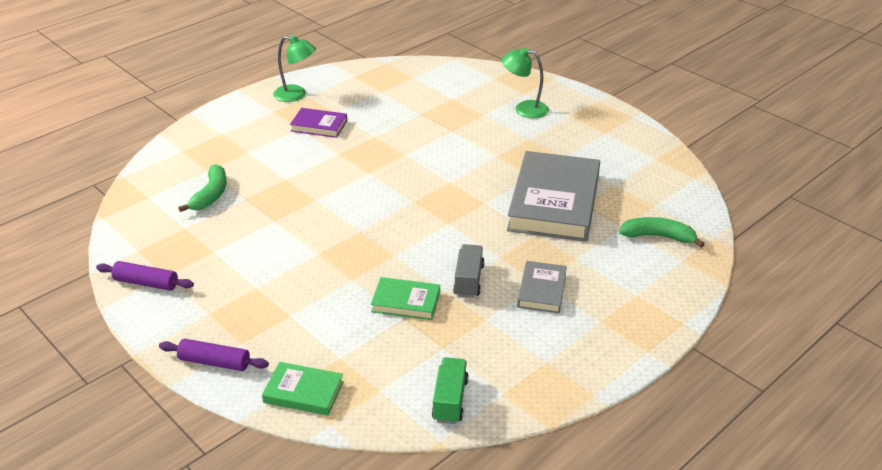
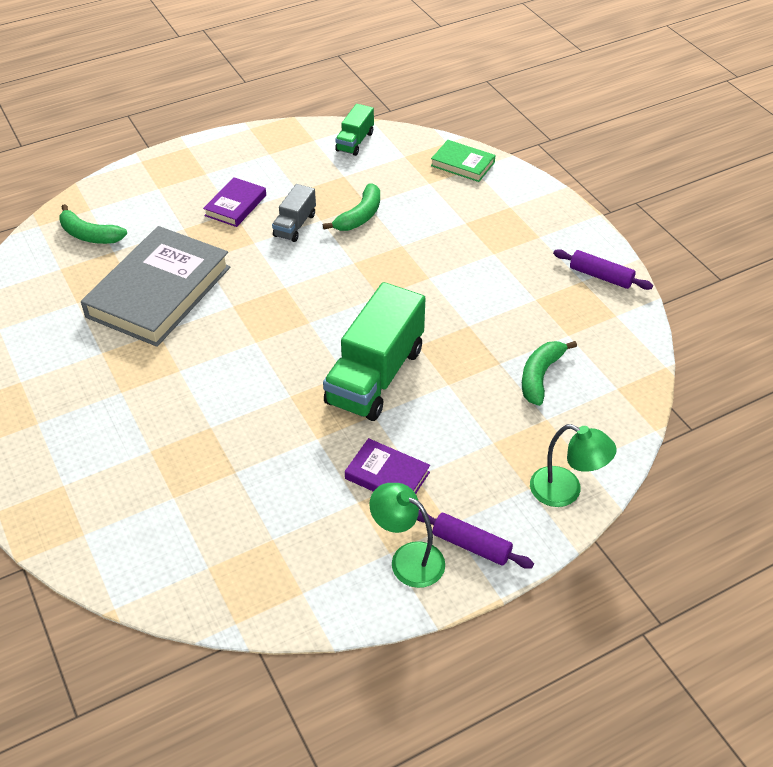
camera: 165 degrees left, 10 degrees up
(214, 362) = (532, 196): purple rolling pin -> purple rolling pin (471, 545)
(344, 175) = (375, 376): none -> green truck
(406, 302) = (360, 216): green book -> green banana
(524, 109) = (87, 450): green lamp -> green lamp (565, 491)
(542, 290) = (235, 205): grey book -> purple book

